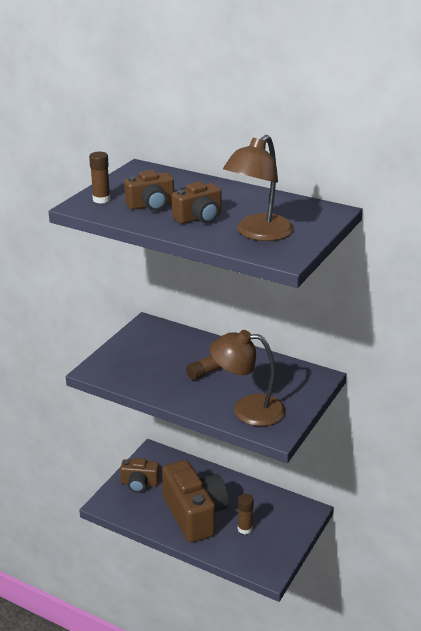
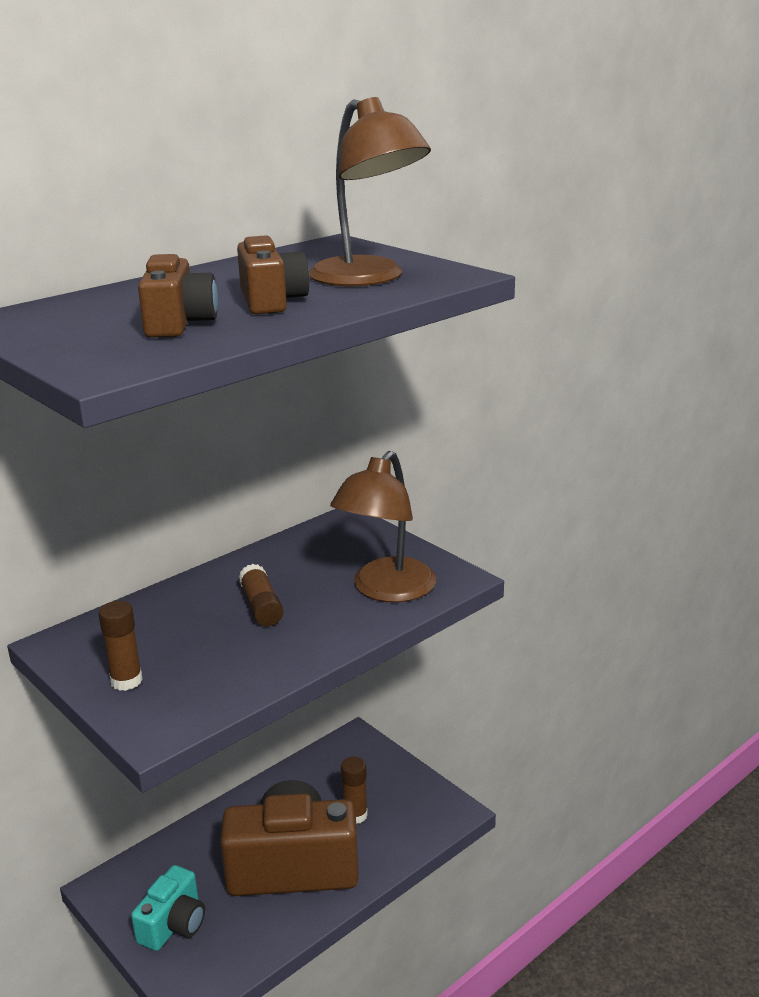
camera: 70 degrees left, 5 degrees down
(101, 199) = (99, 353): brown glue stick -> brown glue stick (126, 681)
(139, 483) = (173, 924): brown camera -> turquoise camera

